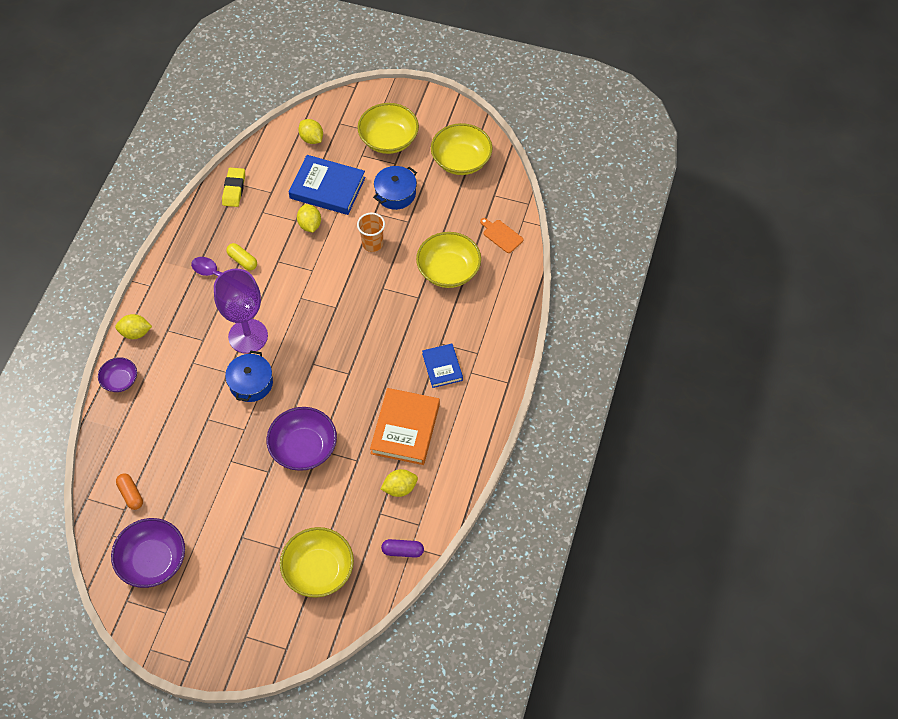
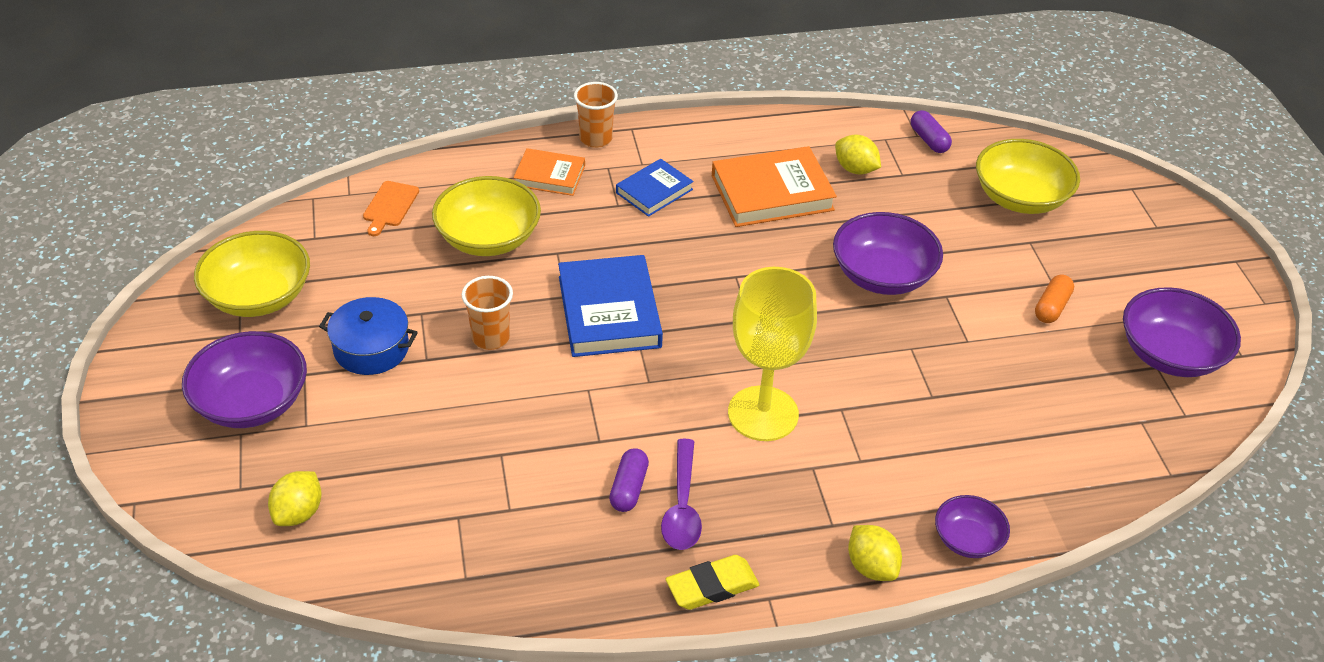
camera: 120 degrees left, 15 degrees down
(131, 494) = (1115, 425): orange capsule -> orange capsule (1051, 307)
(234, 189) = (482, 577): yellow eraser -> yellow eraser (712, 586)
(242, 260) = (628, 488): yellow capsule -> purple capsule
(248, 336) = (763, 413): purple goblet -> yellow goblet
(251, 383) = (836, 373): blue pot -> none
(310, 225) = (499, 430): yellow lemon -> none
(327, 188) = (405, 441): blue book -> blue book (609, 312)
(389, 139) = (251, 402): yellow bowl -> purple bowl
(486, 320) = (549, 176): none -> orange book
(508, 358) = (596, 139): none -> orange cup

